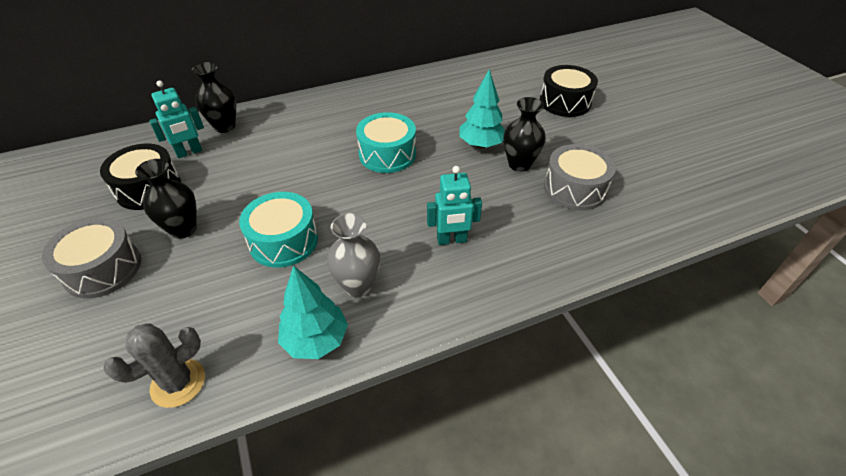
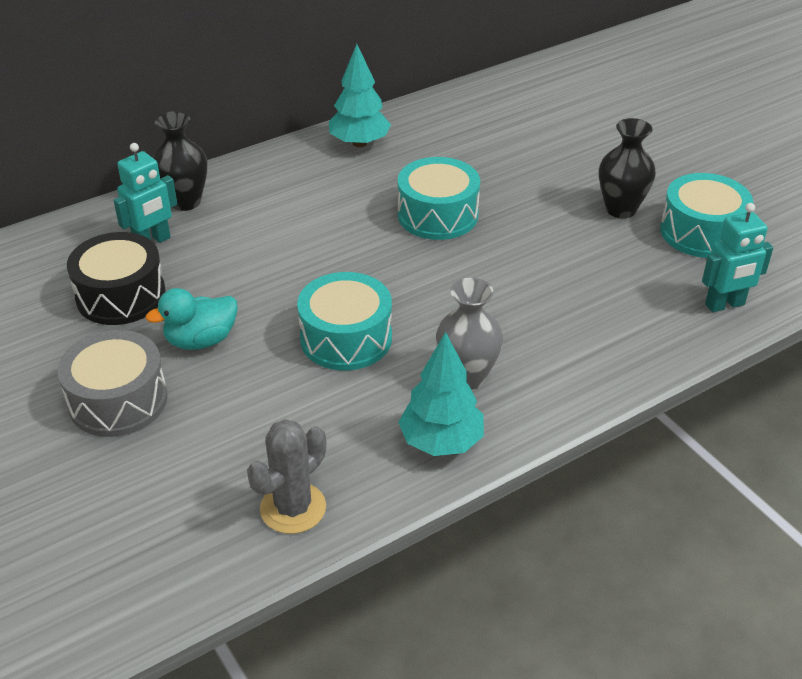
camera: 10 degrees left, 5 degrees down
(183, 229) = (201, 340): black vase -> turquoise duck
(451, 240) = (565, 311): turquoise robot -> turquoise robot (725, 305)
(481, 145) = (561, 189): turquoise tree -> turquoise tree (359, 143)
(565, 102) = (656, 120): black drum -> none
(574, 189) = (701, 232): grey drum -> turquoise drum

